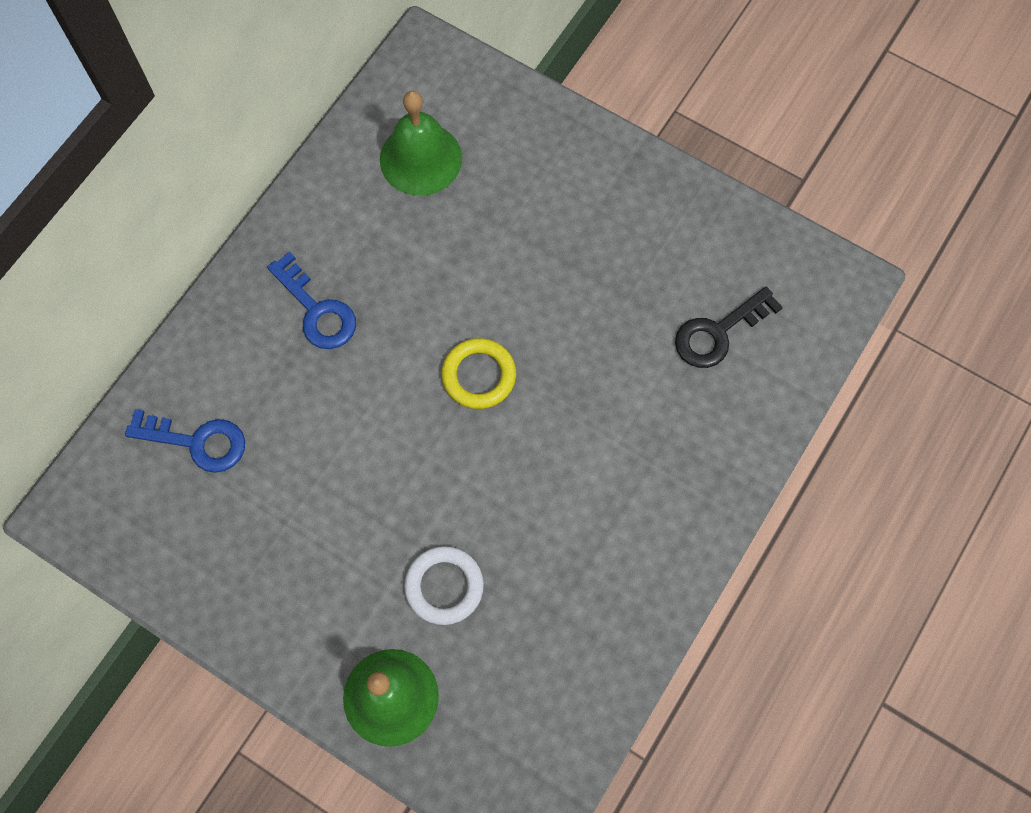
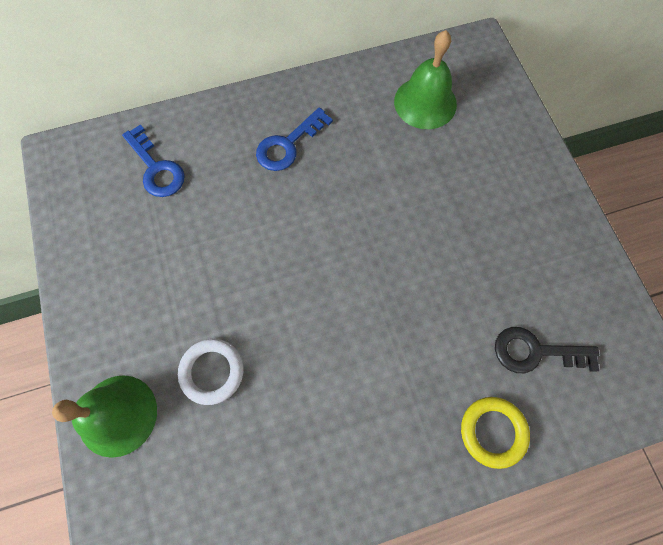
camera: 40 degrees right, 0 degrees up
(317, 310) = (288, 145): blue key -> blue key turned 45 degrees clockwise
(479, 376) = (349, 255): yellow ring -> yellow ring (493, 432)

